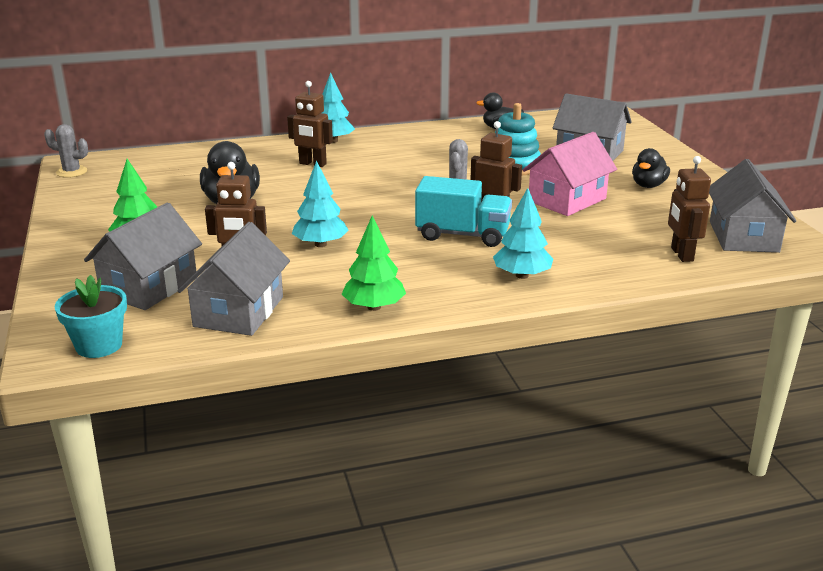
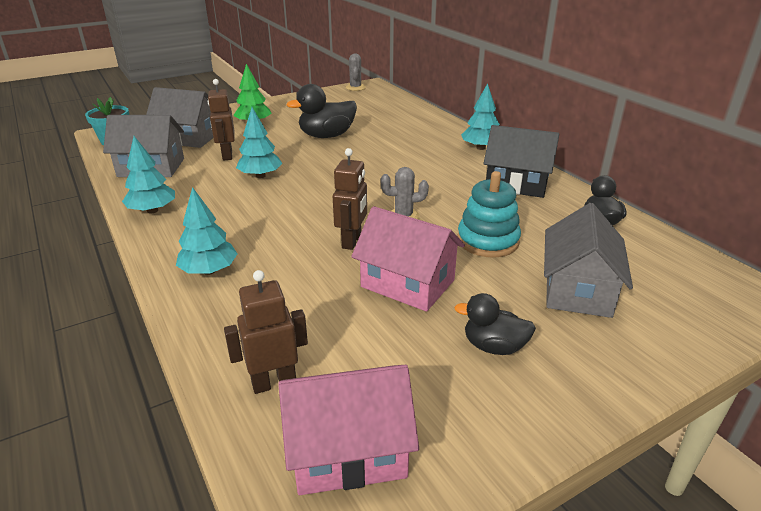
camera: 75 degrees right, 5 degrees up
(312, 164) = (420, 149): brown robot -> none
(374, 307) = (152, 210): green tree -> turquoise tree
(420, 141) = (516, 183): none -> black house
(463, 235) = (293, 231): turquoise truck -> none
(743, 236) = (348, 450): grey house -> pink house

